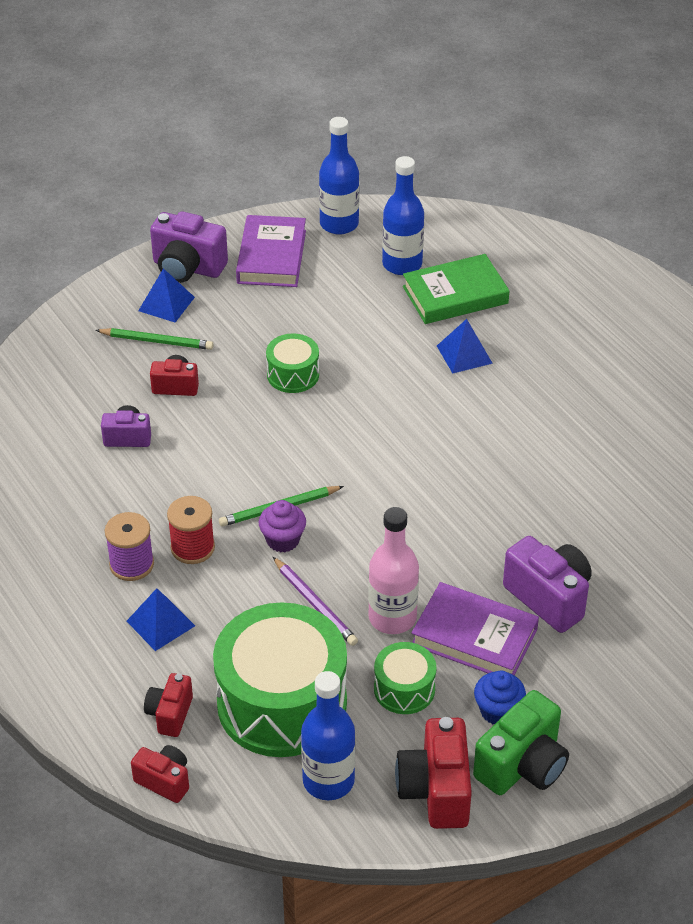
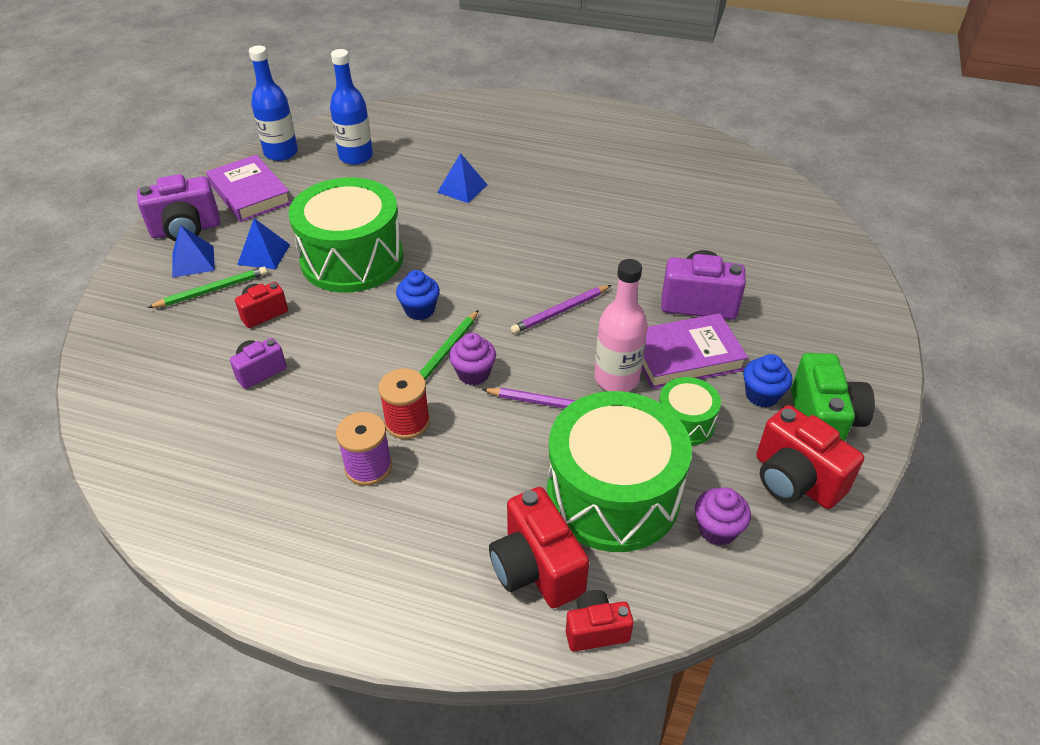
camera: 40 degrees left, 0 degrees up
(160, 623) = (445, 498): blue pyramid -> blue pyramid (264, 254)
(170, 714) = (536, 568): red camera -> red camera, size x1.69
(293, 374) = (352, 259): green drum -> green drum, size x2.10
(299, 457) = (419, 310): none -> blue cupcake
(328, 780) = (717, 529): blue bottle -> purple cupcake
(415, 530) = (560, 311): none -> purple pencil
(455, 295) = (414, 158): green book -> none

